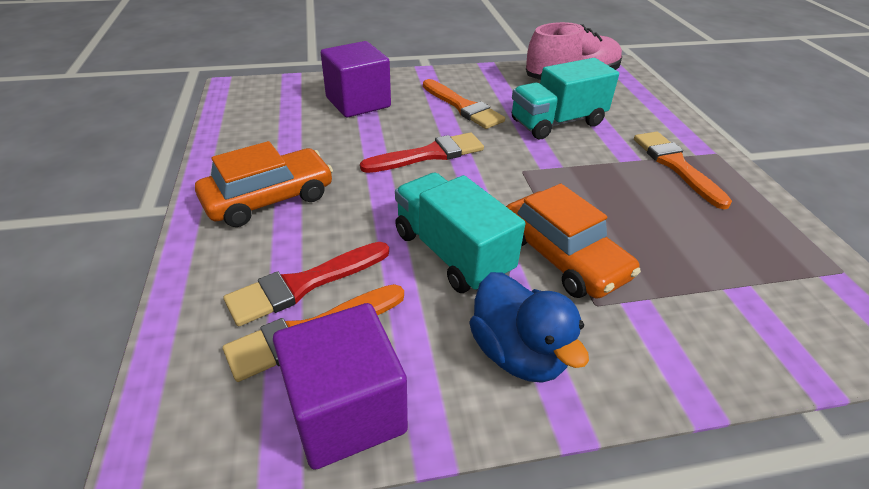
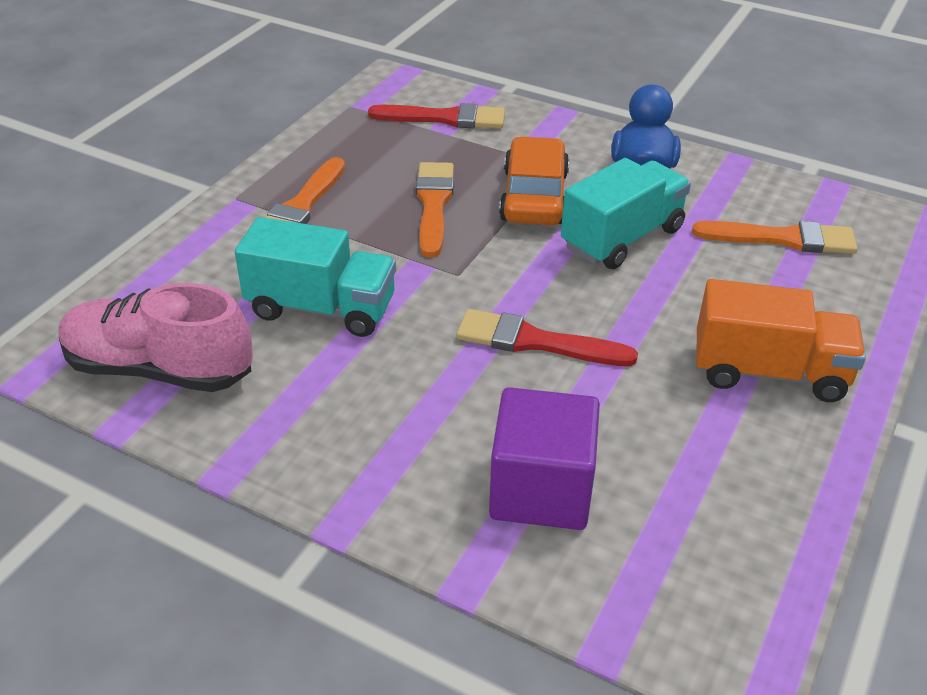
camera: 140 degrees left, 0 degrees up
(269, 198) = (768, 372): orange car -> orange truck
(304, 284) = (771, 272): red brush -> red brush (445, 118)
(346, 410) = (779, 193): purple cube -> none
(452, 253) = (622, 238): turquoise truck -> turquoise truck turned 135 degrees counterclockwise
(463, 107) = (398, 396): orange brush -> orange brush (434, 204)

